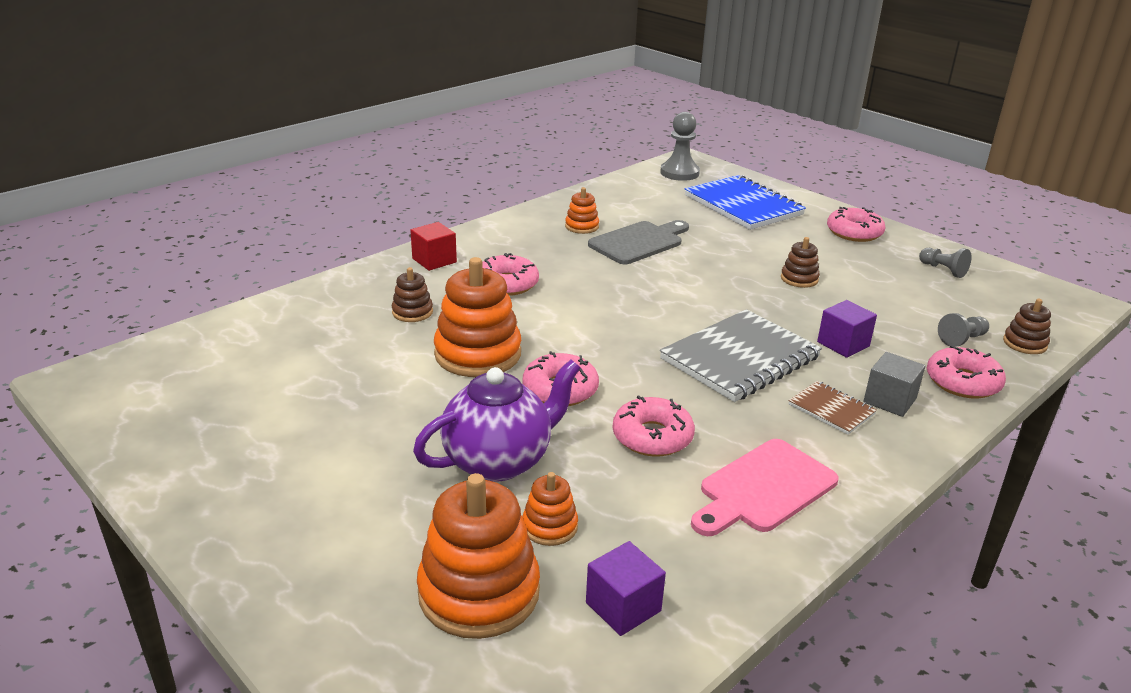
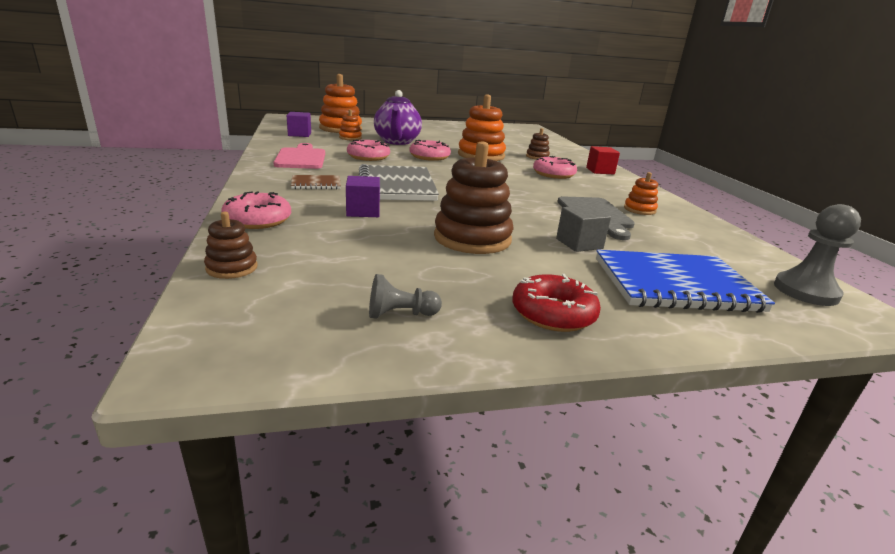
camera: 120 degrees right, 5 degrees down
(799, 279) = (472, 238): brown stacking toy -> brown stacking toy, size x2.00
(854, 232) = (553, 313): pink donut -> red donut
(889, 400) = (292, 196): grey cube -> grey cube (579, 243)
(962, 339) = (290, 247): grey pawn -> none

